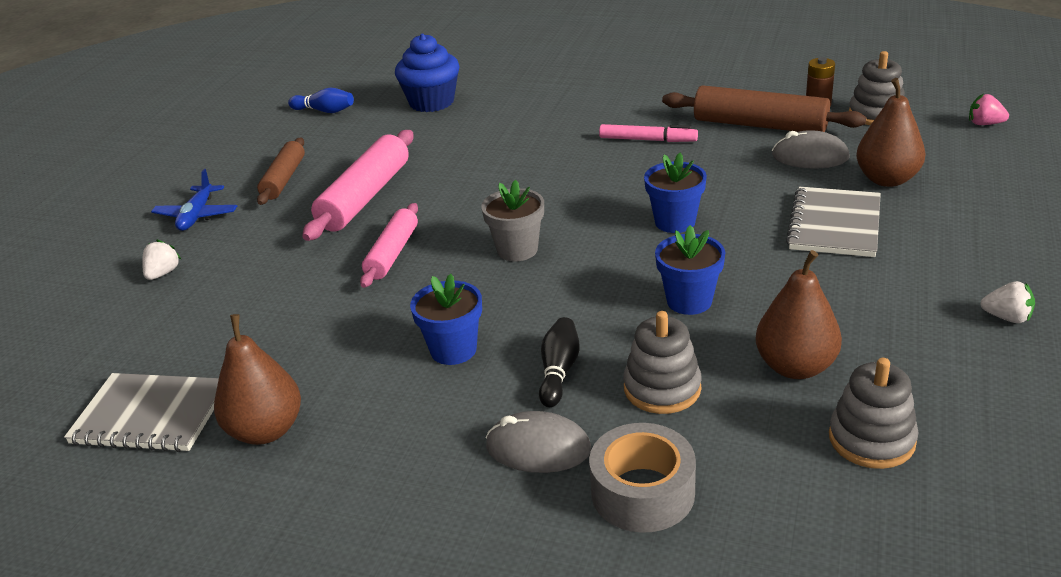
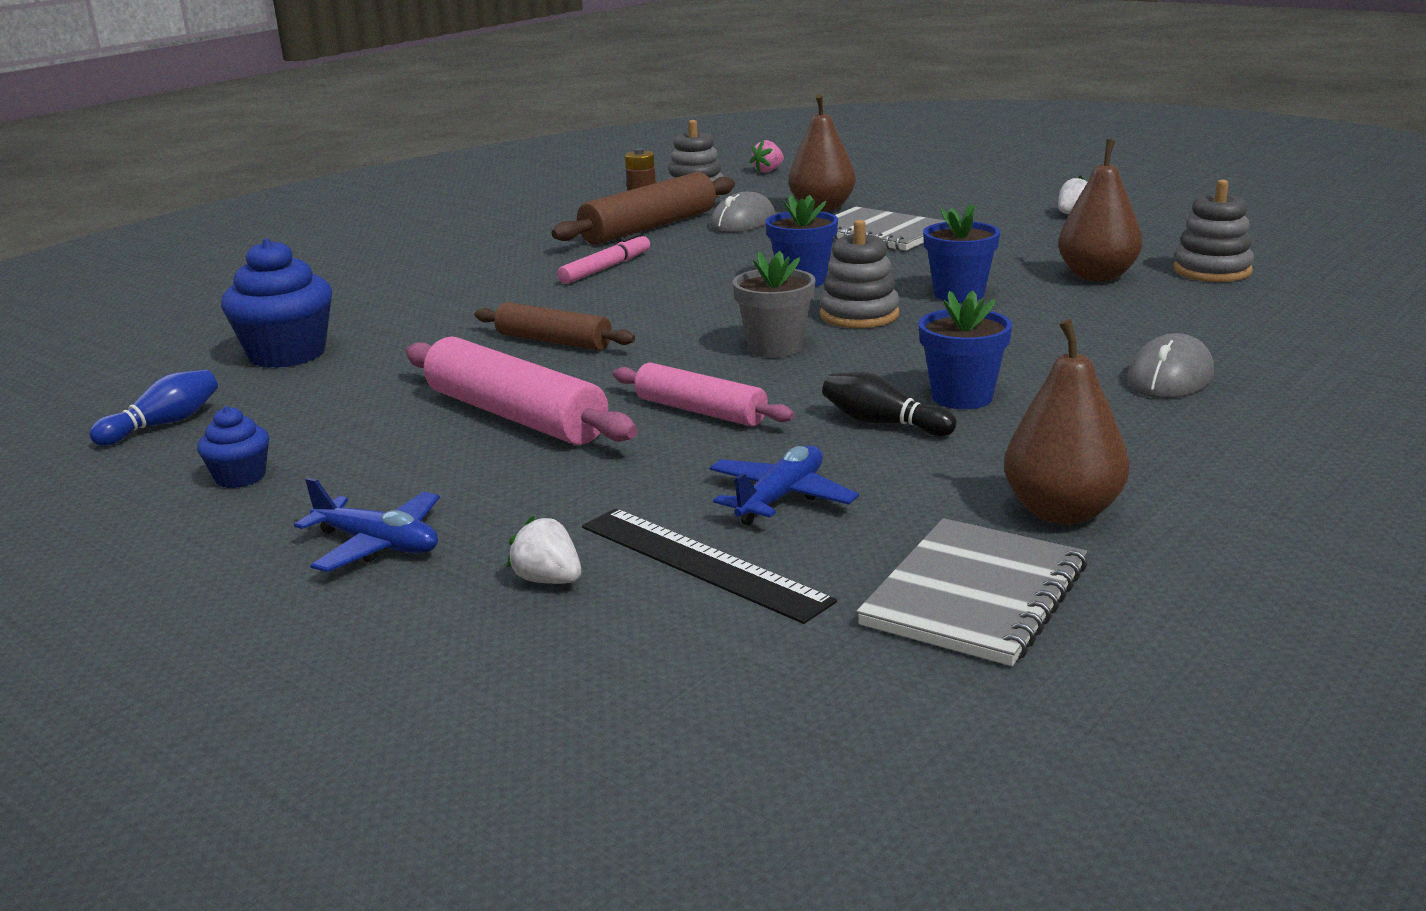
camera: 70 degrees left, 10 degrees down
(184, 313) = (702, 563): none -> black ruler
(266, 154) = (240, 477): none -> blue cupcake
(269, 316) = (781, 498): none -> blue plane
(284, 179) = (361, 468): brown rolling pin -> brown rolling pin (554, 341)
(559, 371) = (1042, 356): black bowling pin -> black bowling pin (883, 423)
(642, 492) = (1255, 347): grey tape -> none
(662, 388) = (1099, 321): grey stacking toy -> grey stacking toy (859, 315)

